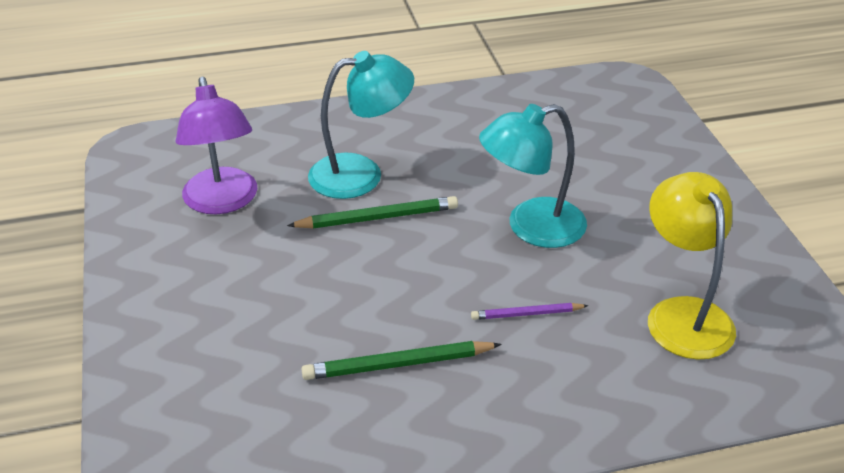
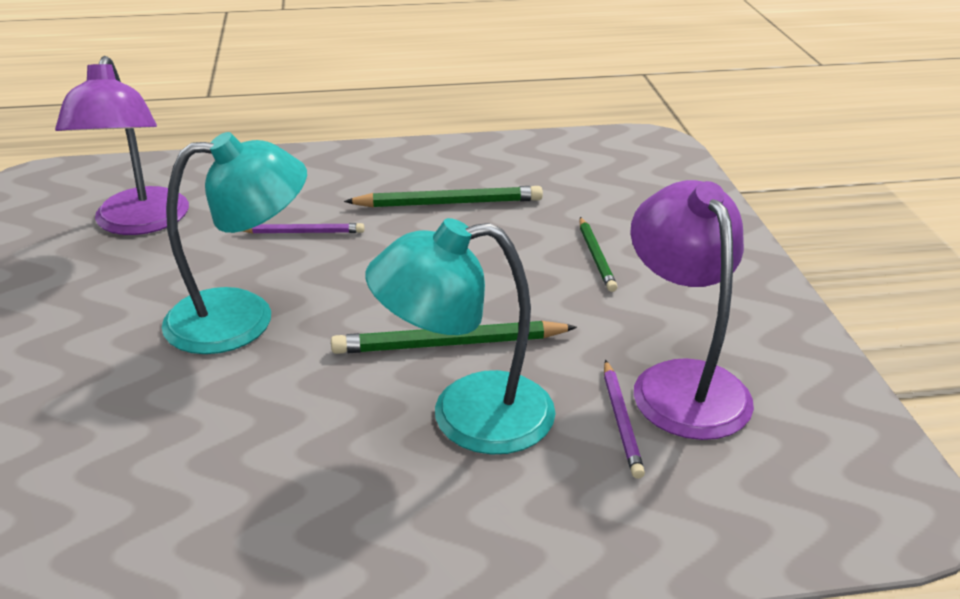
camera: 175 degrees left, 5 degrees down
(259, 304) = (596, 257): none -> green pencil
(268, 177) = (621, 421): none -> purple pencil
(683, 314) = (139, 223): yellow lamp -> purple lamp

